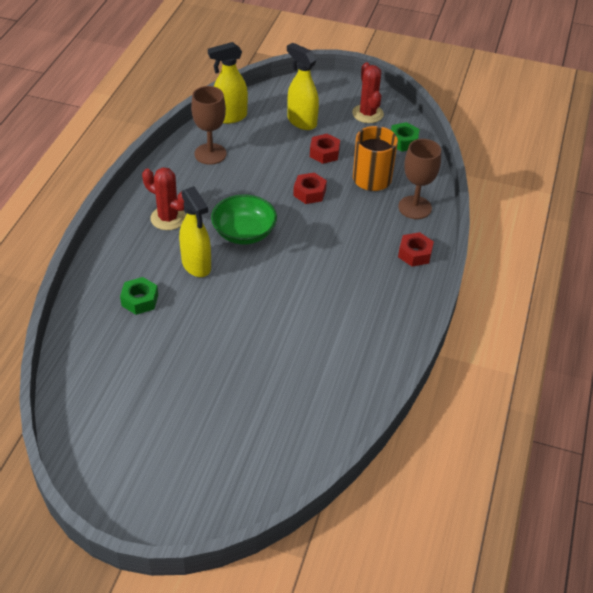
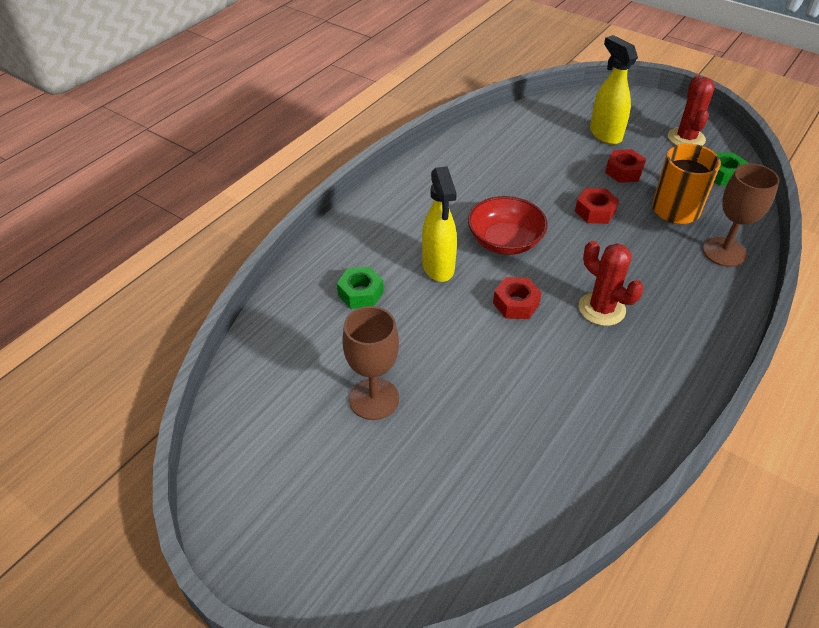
camera: 20 degrees right, 0 degrees up
(168, 218) = (423, 209): red cactus -> red cactus (601, 309)
(210, 154) = (491, 151): brown goblet -> brown goblet (374, 399)
(229, 117) = (524, 117): yellow spray bottle -> none
(244, 232) = (505, 241): green bowl -> red bowl
(415, 254) = (713, 308): red nut -> red nut (516, 304)

